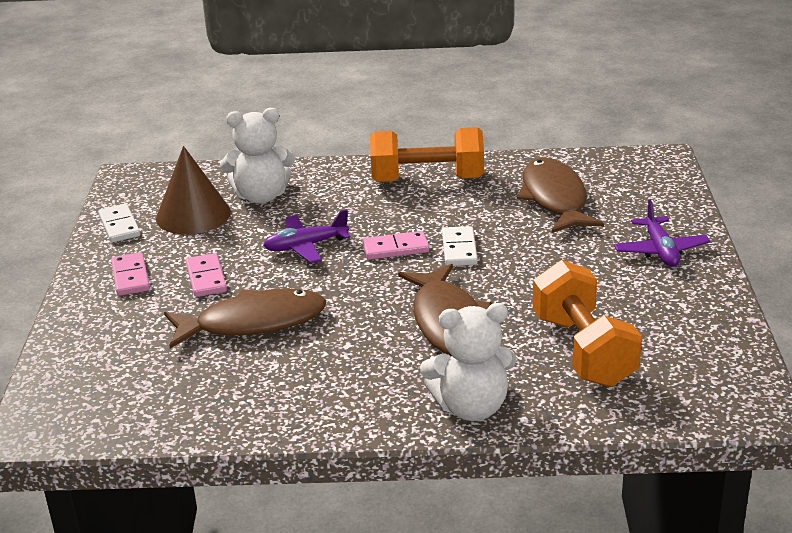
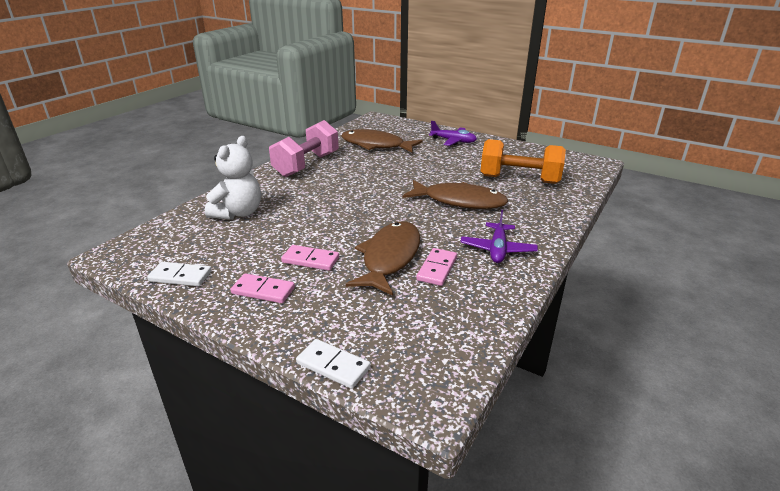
camera: 60 degrees left, 0 degrees up
(193, 215) = (219, 242): brown cone -> none
(306, 246) = (323, 216): purple plane -> purple plane (497, 249)
(395, 248) = (366, 193): pink domino -> pink domino (437, 269)
(427, 180) = (307, 165): orange dumbbell -> pink dumbbell
(459, 249) = (390, 178): white domino -> white domino (333, 366)
(471, 407) = (546, 219): white teddy bear -> none

